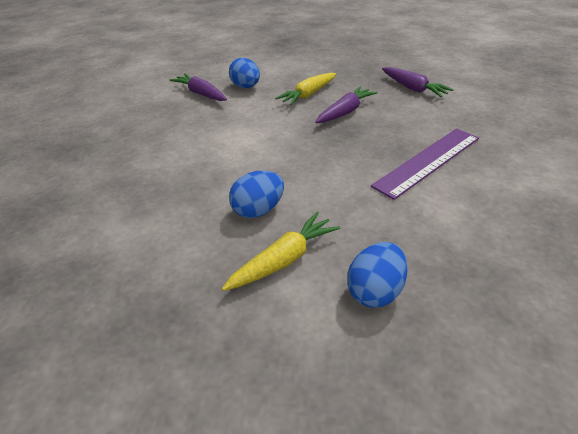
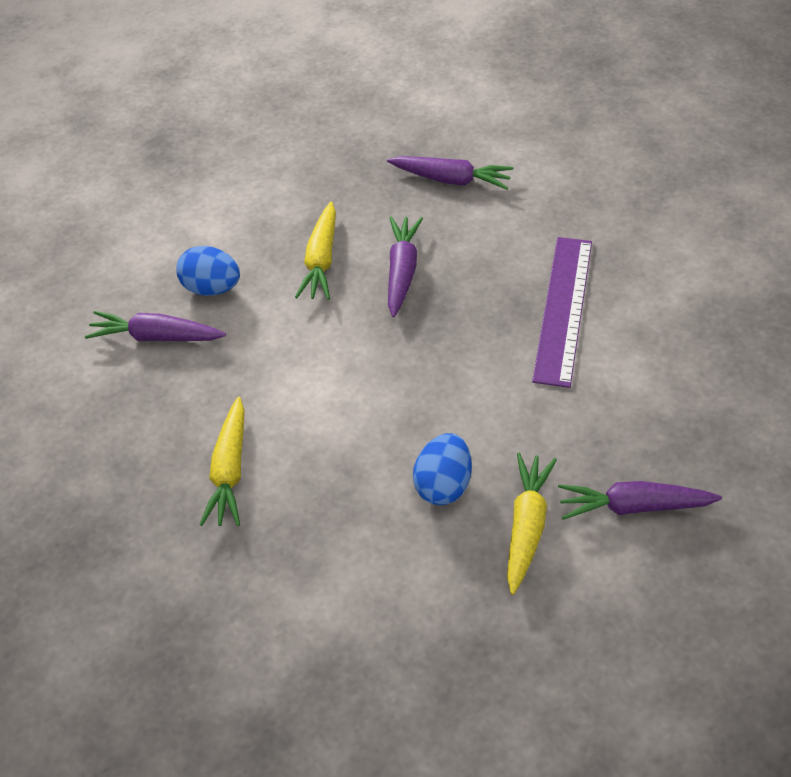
camera: 35 degrees left, 10 degrees up
(162, 152) = (229, 471): none -> yellow carrot
(374, 290) = (633, 506): blue egg -> purple carrot

